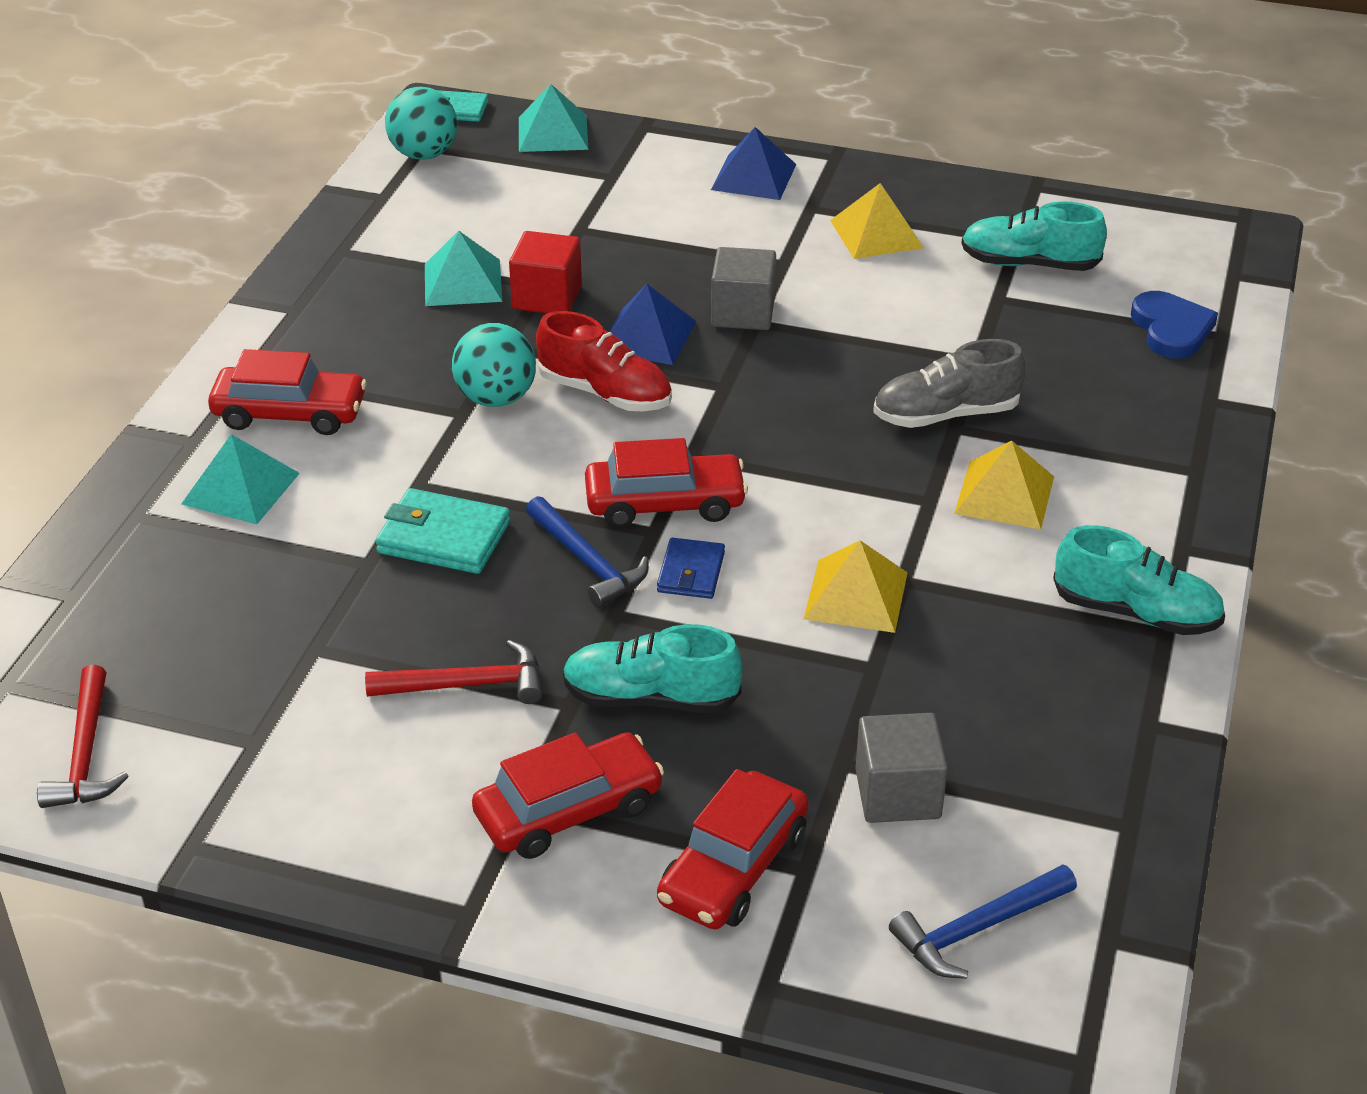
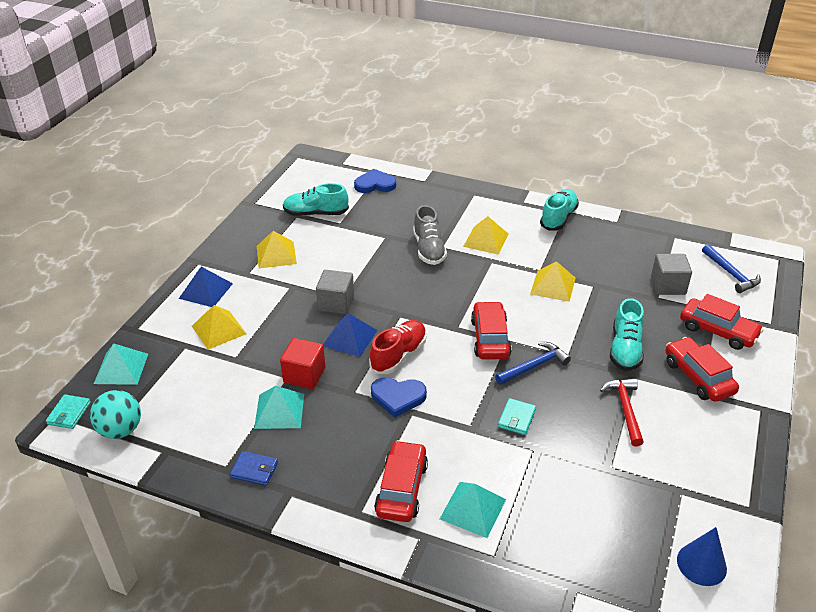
camera: 85 degrees left, 0 degrees up
(85, 754) = (701, 564): red hammer -> blue cone
(443, 537) = (516, 418): turquoise wallet -> turquoise wallet, size x0.64
(496, 398) = (398, 397): turquoise ball -> blue heart
(653, 203) = (219, 329): none -> yellow pyramid
(691, 572) = (540, 332): blue wallet -> blue wallet (254, 470)
(1029, 264) = (315, 213): turquoise shoe -> turquoise shoe turned 75 degrees clockwise

